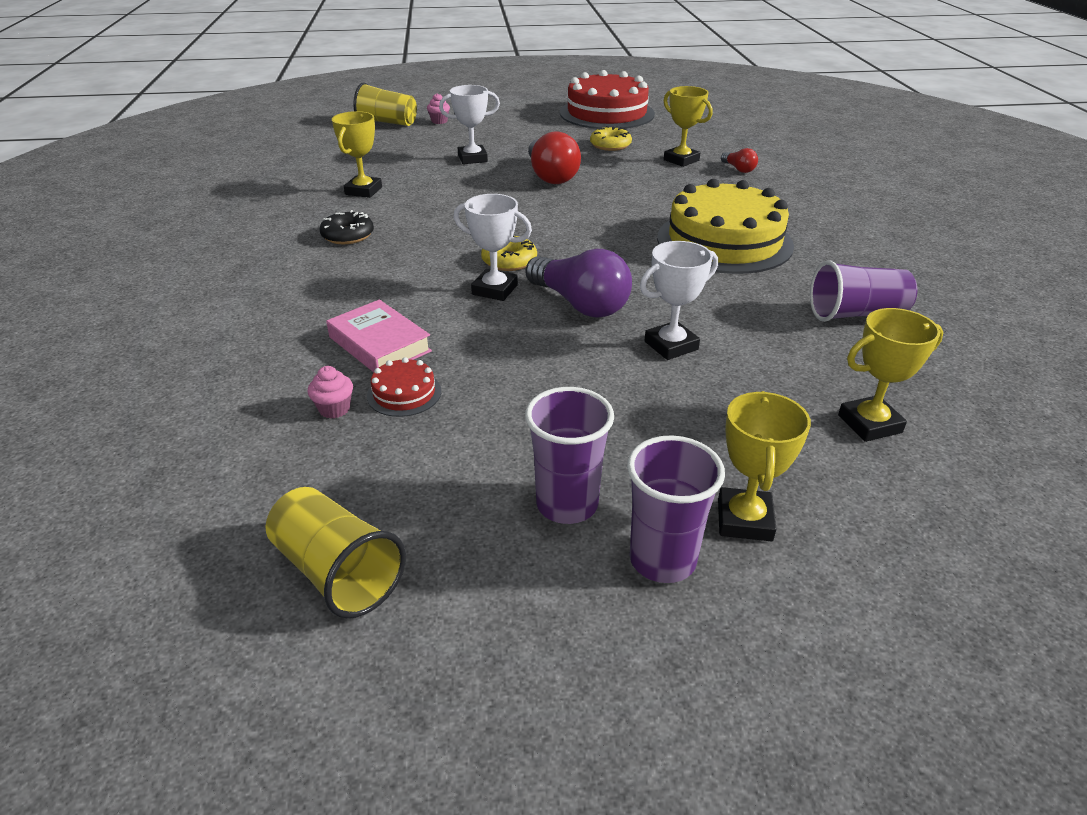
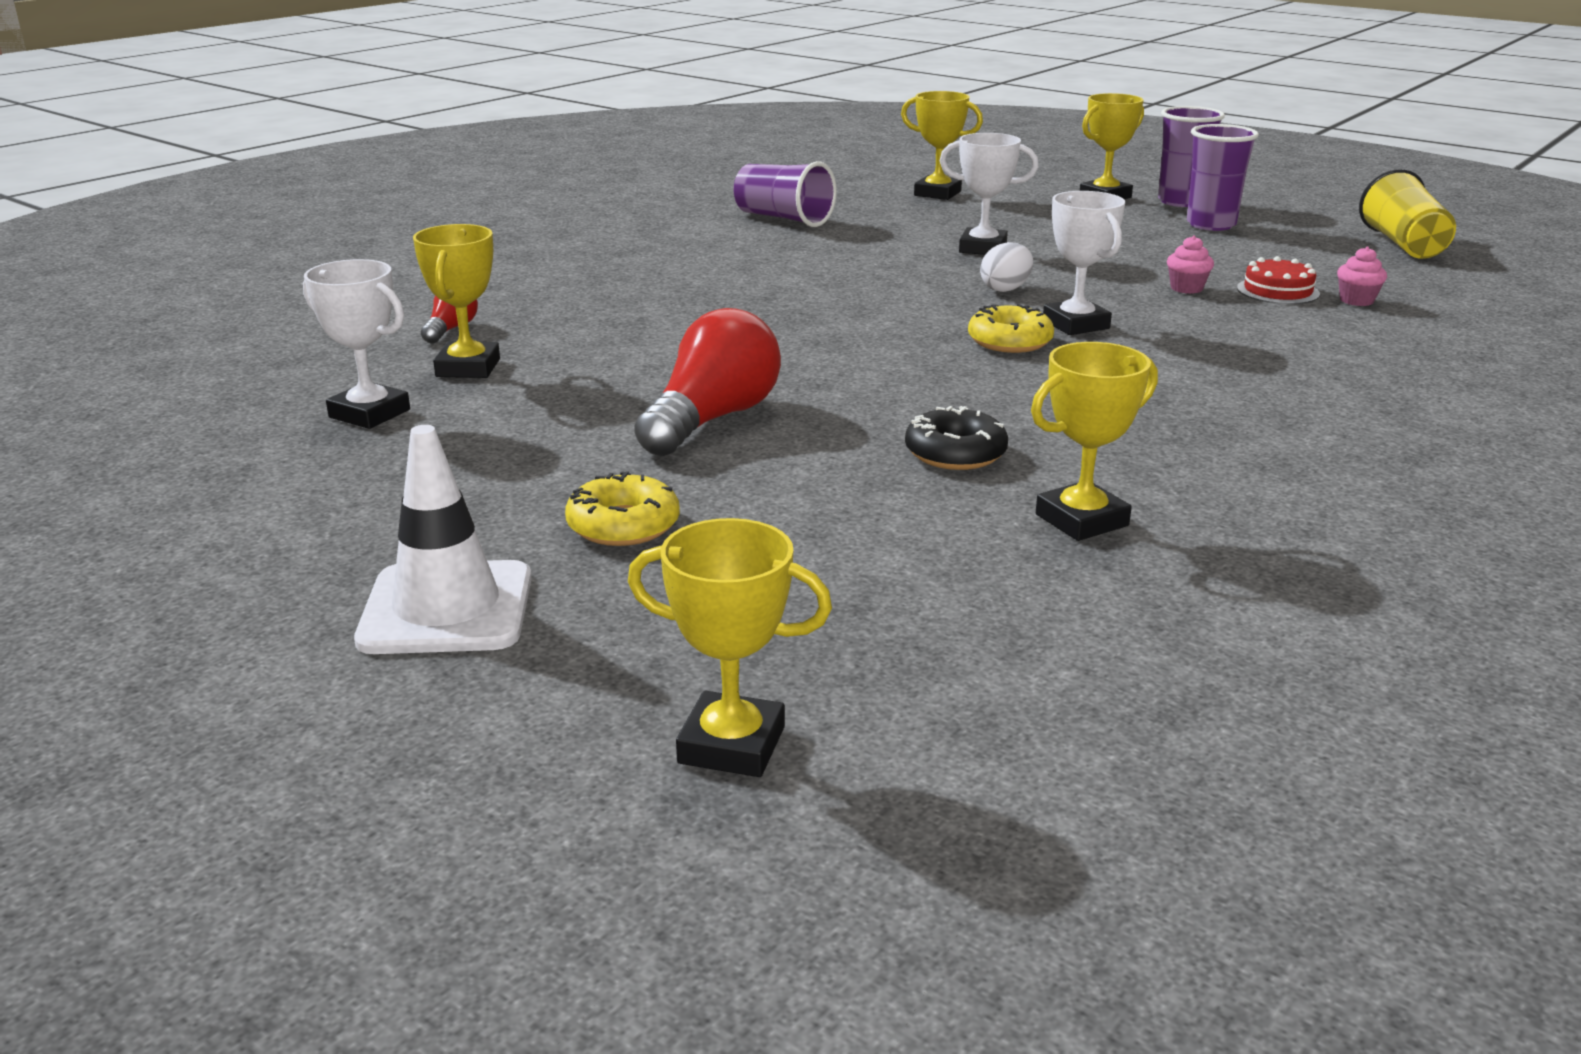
camera: 135 degrees left, 10 degrees down
(348, 235) = (1198, 446): black donut -> black donut (955, 453)
(379, 344) = (1270, 324): pink book -> none
(387, 123) = (731, 745): yellow cup -> yellow trophy
(439, 121) = (596, 674): pink cupcake -> pink cupcake (1186, 288)
(472, 158) = (759, 510): white trophy -> white trophy (369, 413)
(500, 118) = (447, 609): none -> white traffic cone
(580, 304) = (1005, 289): purple light bulb -> white egg
(607, 113) = (239, 509): red cake -> none
(610, 145) = (472, 434): yellow donut -> yellow donut (623, 525)
(724, 241) = (729, 281): yellow cake -> none

